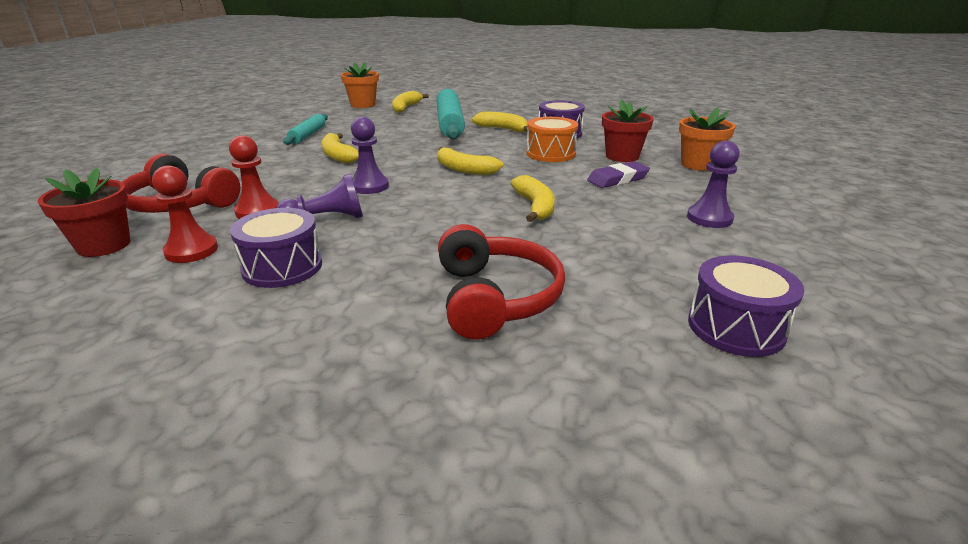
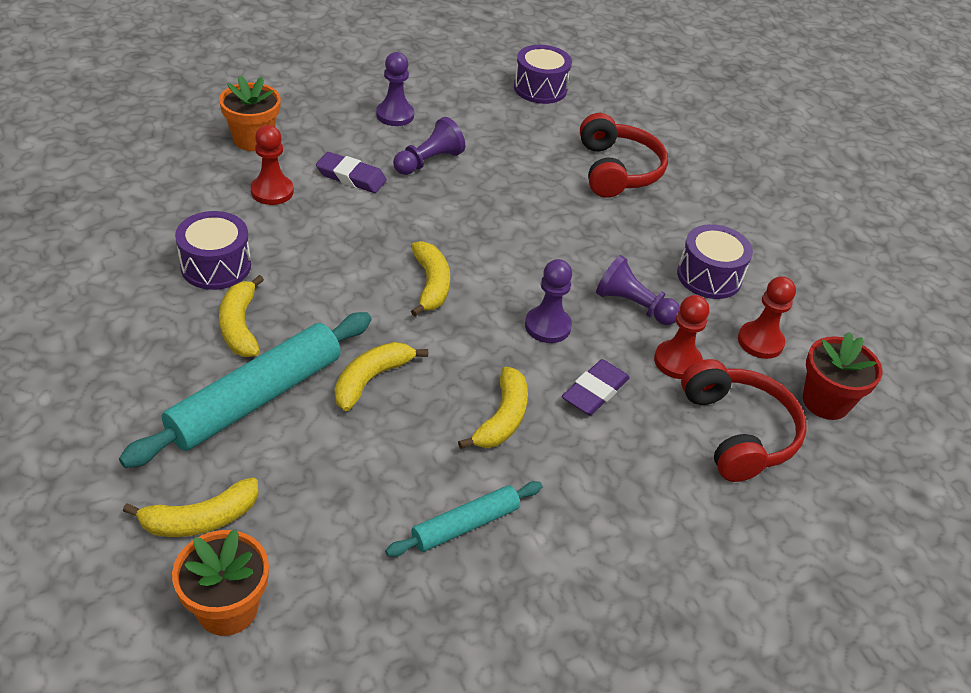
camera: 135 degrees left, 15 degrees up
(300, 180) = (595, 391): none -> purple eraser
(494, 298) = (617, 170): red headphones -> red headphones turned 135 degrees clockwise
(535, 207) = (470, 202): yellow banana -> yellow banana (371, 379)
(550, 153) = (312, 244): orange drum -> none
(613, 209) = (428, 161): none -> purple pawn
(622, 156) = (272, 191): red flower pot -> red pawn

